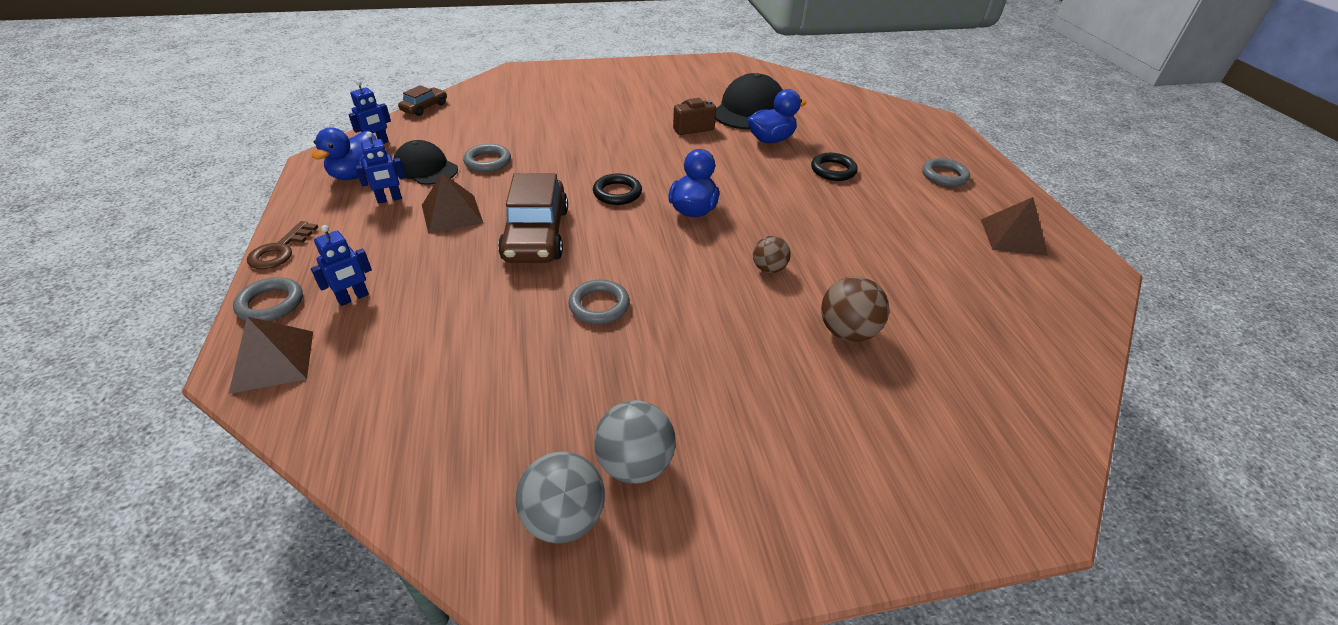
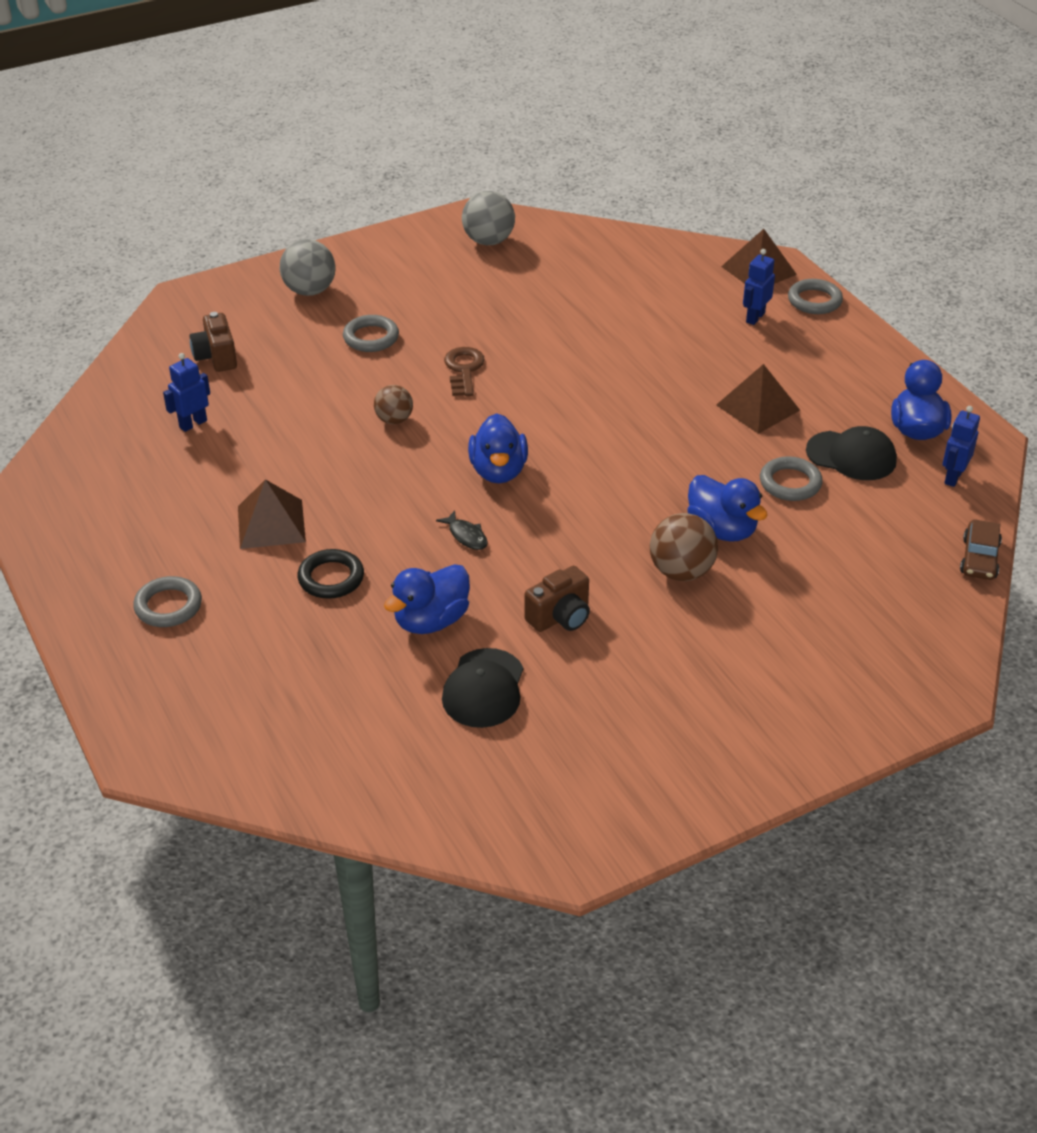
camera: 165 degrees right, 0 degrees up
(280, 250) = (870, 338): brown key -> brown key (464, 369)
(389, 199) = (841, 408): blue robot -> blue robot (193, 424)
(536, 234) = (650, 404): brown car -> none
(560, 147) = (722, 530): none -> blue duck
(599, 305) = (542, 354): grey ring -> grey ring (371, 337)
(617, 193) = (599, 474): black ring -> none
(635, 464) = (458, 269): grey ball -> grey ball (309, 291)
(734, 175) = (466, 536): none -> black fish
(749, 110) = (484, 688): black cap -> black cap, size x0.67
(847, 332) = (312, 377): brown ball -> brown ball (681, 572)
(961, 385) = (216, 357): none -> brown camera
(1013, 237) = (107, 520): brown pyramid -> brown pyramid (271, 524)

